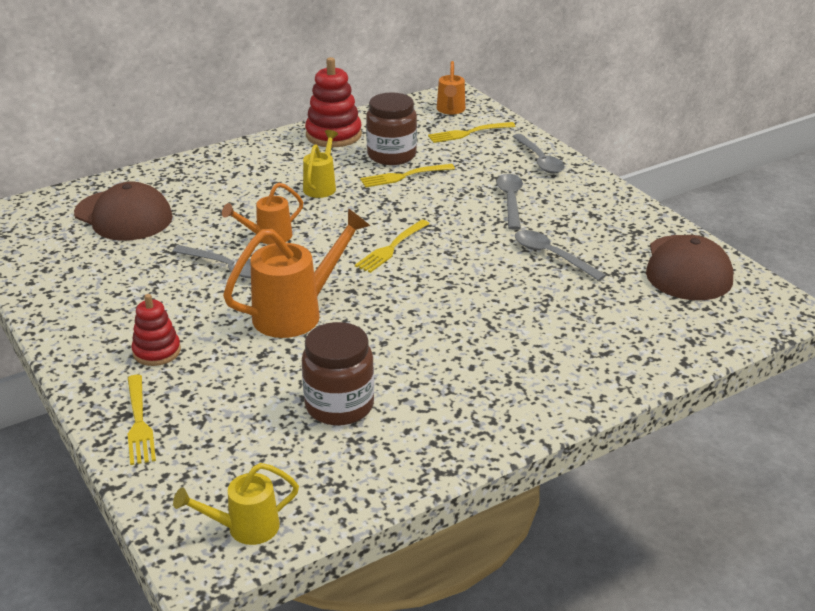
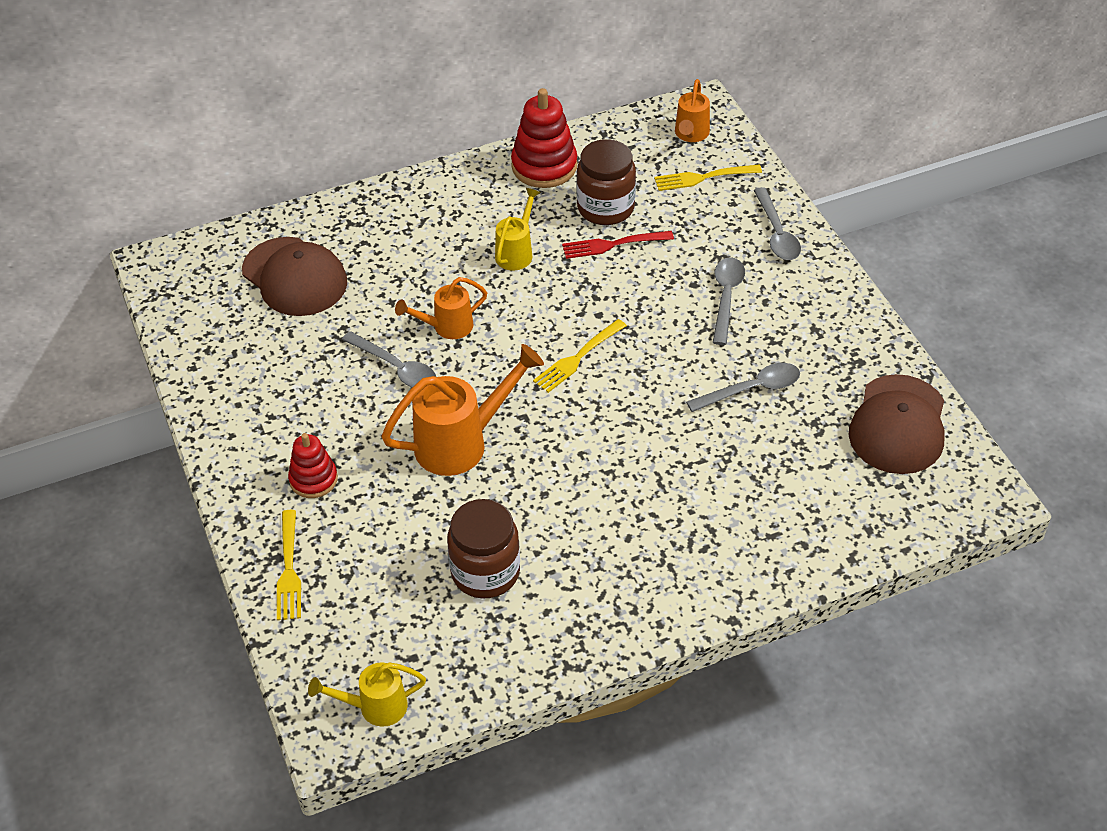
camera: 10 degrees right, 15 degrees up
(404, 176) = (613, 244): yellow fork -> red fork
(552, 256) = (751, 389): grey spoon -> grey spoon turned 105 degrees clockwise

